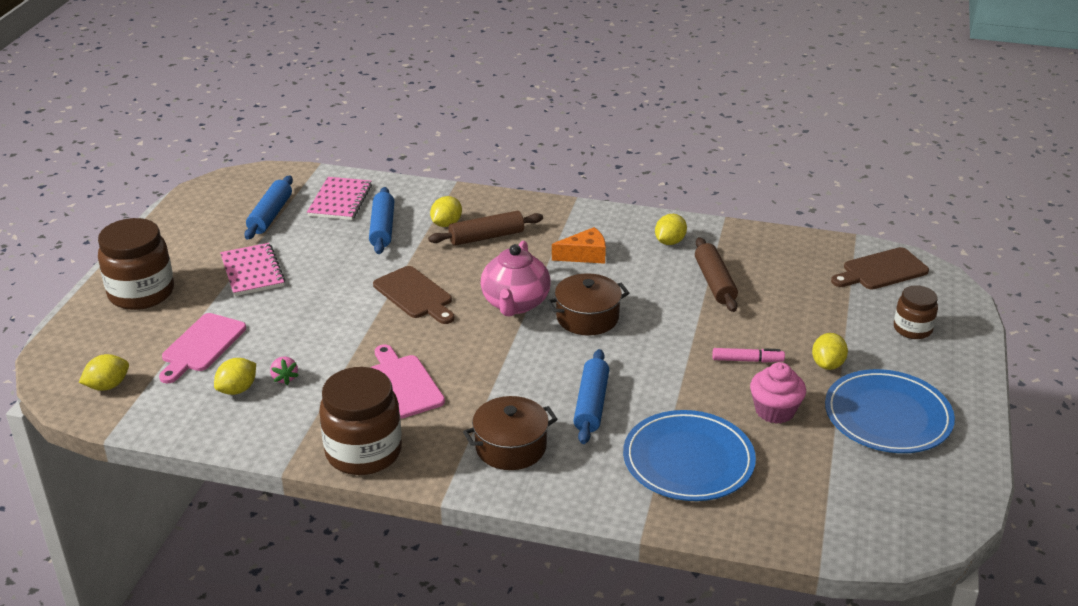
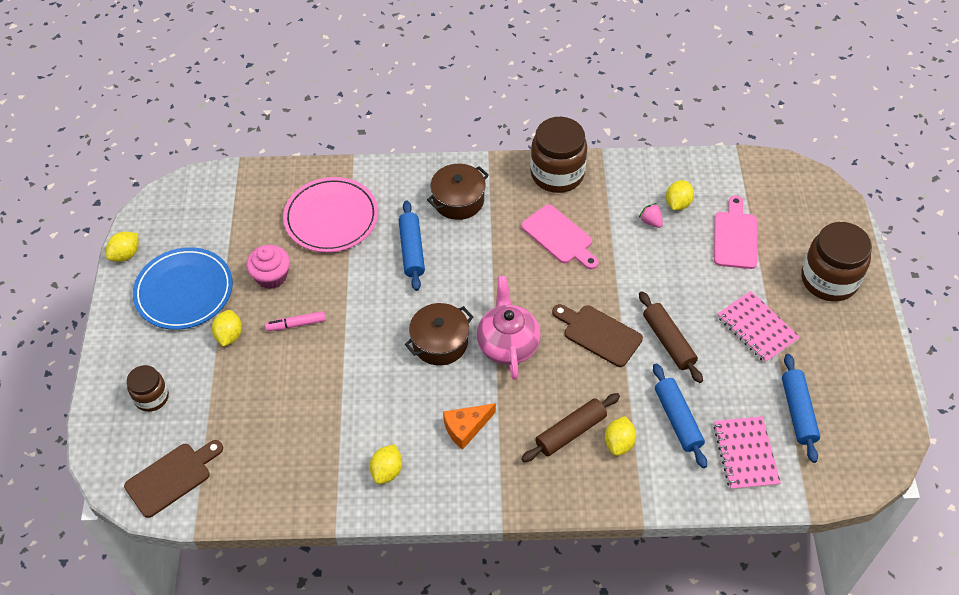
camera: 165 degrees right, 20 degrees up
(108, 386) = (772, 185): yellow lemon -> yellow lemon (126, 254)
(688, 460) = (331, 218): blue plate -> pink plate
(715, 282) = (334, 418): brown rolling pin -> brown rolling pin (668, 341)

